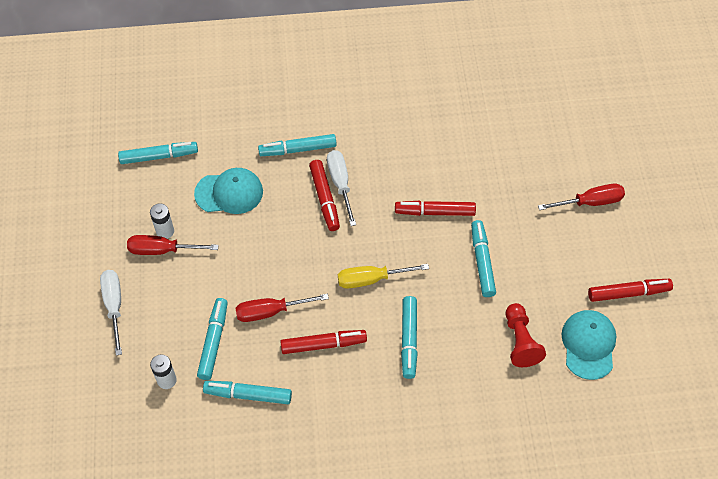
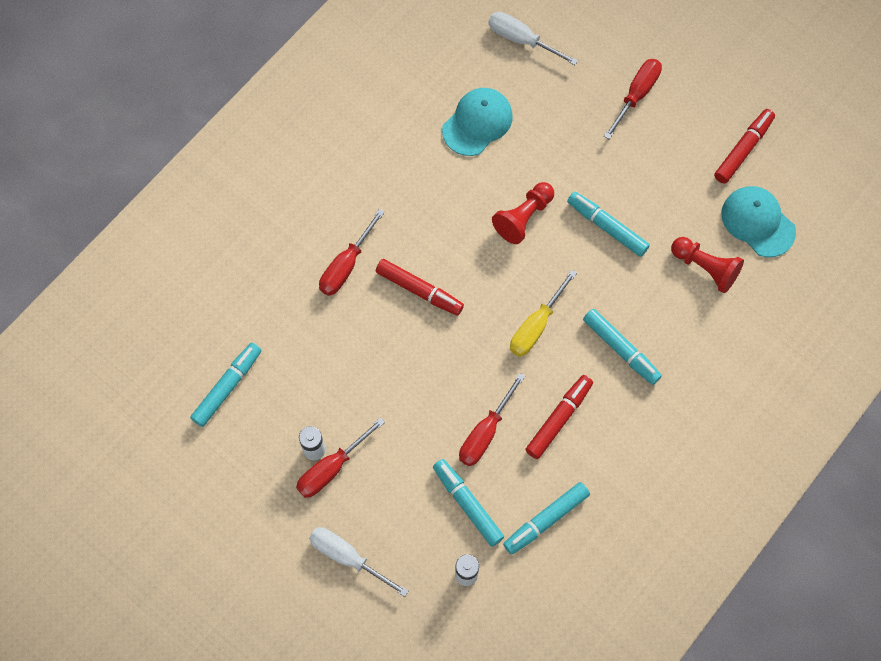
camera: 45 degrees left, 10 degrees up
(229, 193) = (330, 361): turquoise cap -> turquoise cap (477, 123)
(298, 149) = (346, 266): turquoise marker -> red screwdriver
(340, 183) = (417, 264): white screwdriver -> white screwdriver (521, 39)
(435, 212) = (523, 217): red marker -> red pawn

